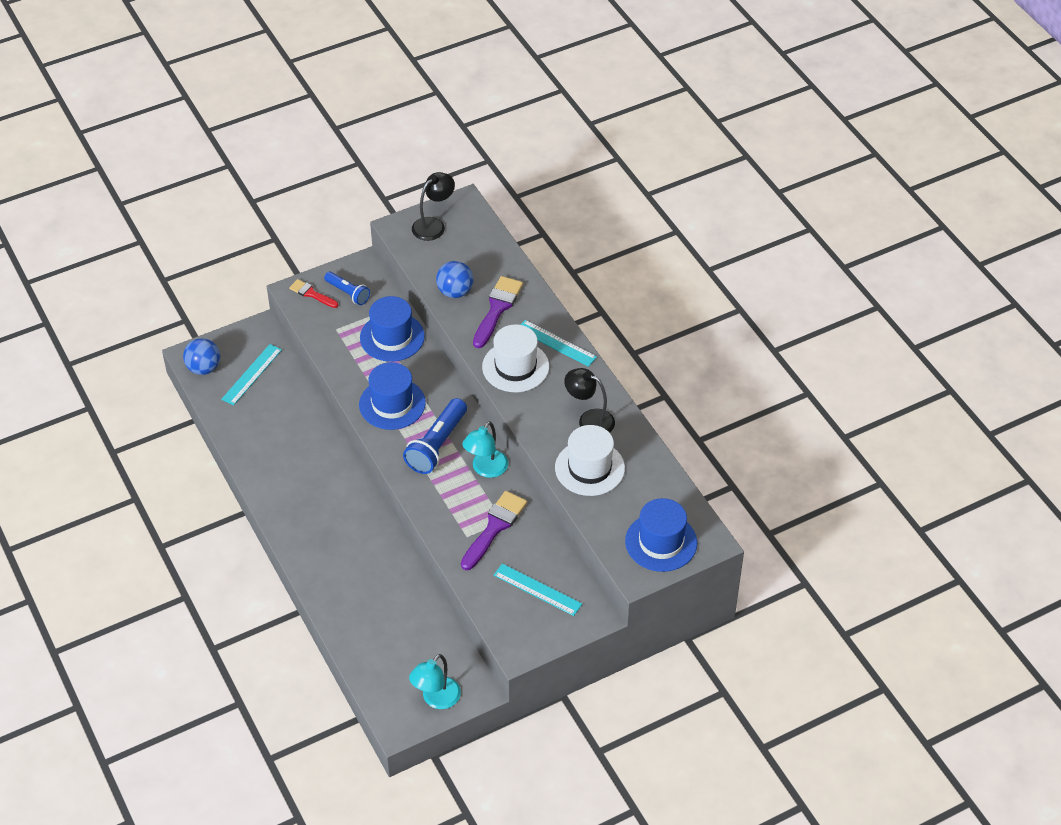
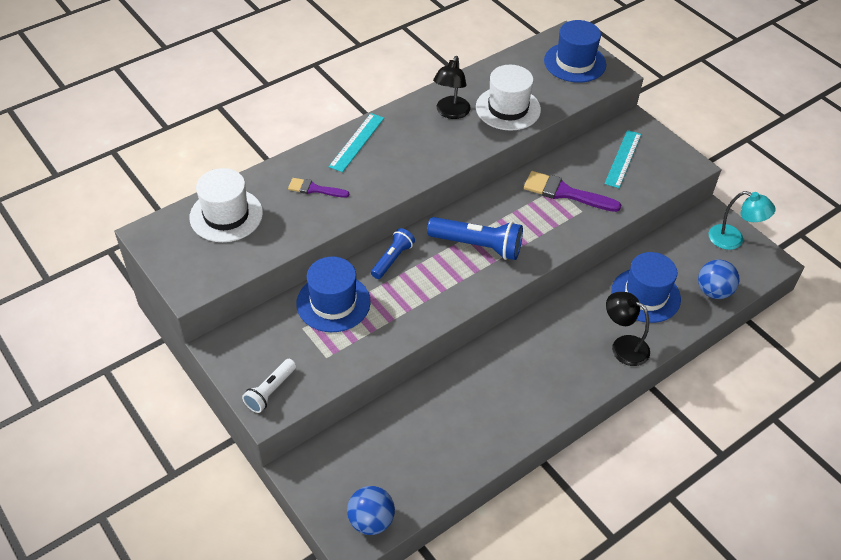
camera: 100 degrees left, 0 degrees up
(252, 374) = (374, 464): turquoise ruler -> none
(311, 294) = (270, 391): red brush -> white flashlight
(348, 293) = (267, 354): blue flashlight -> blue flashlight (392, 259)
(392, 404) = (430, 289): blue hat -> blue hat (645, 295)
(433, 225) = (185, 256): black lamp -> black lamp (623, 346)
(455, 292) = (292, 225): blue ball -> blue ball (713, 291)
(486, 469) = (498, 206): turquoise lamp -> none
(497, 309) = (315, 189): purple brush -> purple brush, size x0.59
(515, 367) = (394, 168): white hat -> white hat (226, 215)

